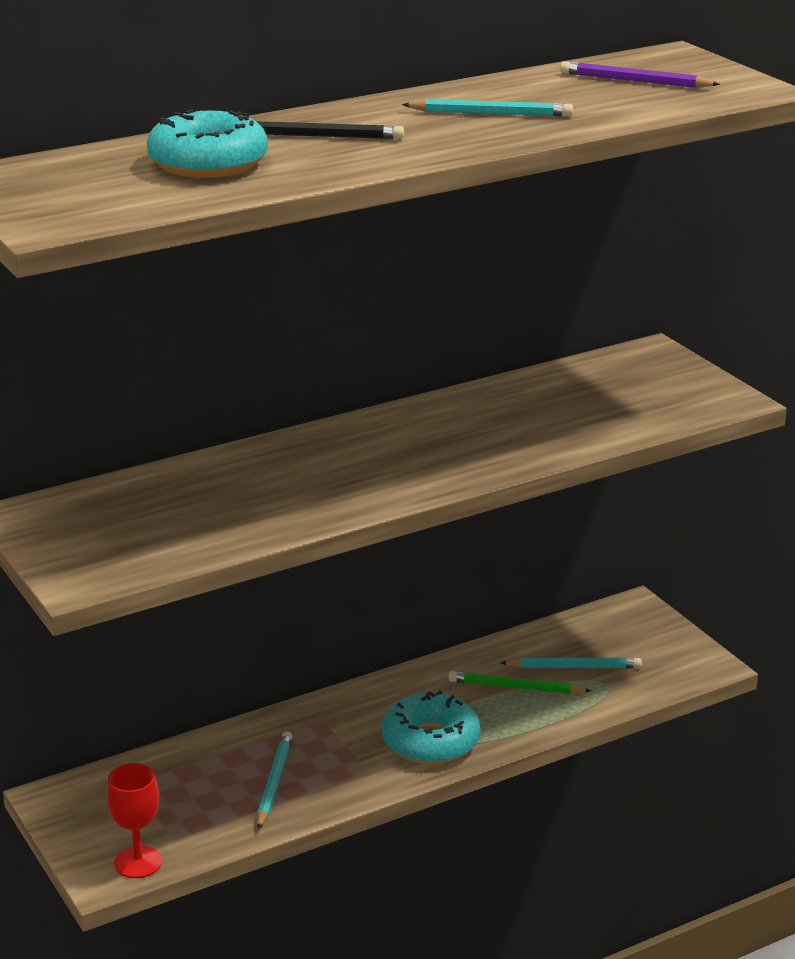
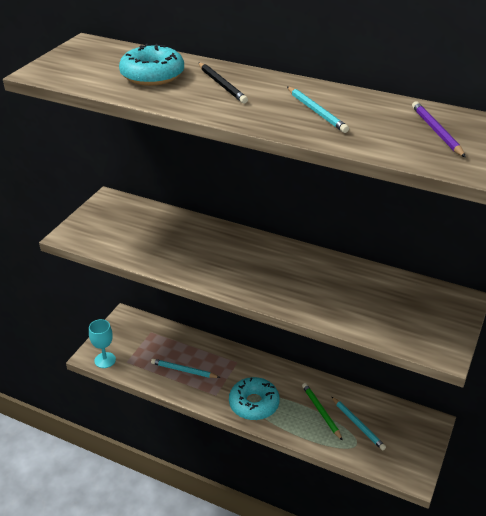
camera: 55 degrees right, 10 degrees up
(138, 862) = (105, 360): red goblet -> turquoise goblet
(274, 782) = (183, 370): turquoise pencil -> turquoise pencil turned 135 degrees counterclockwise

